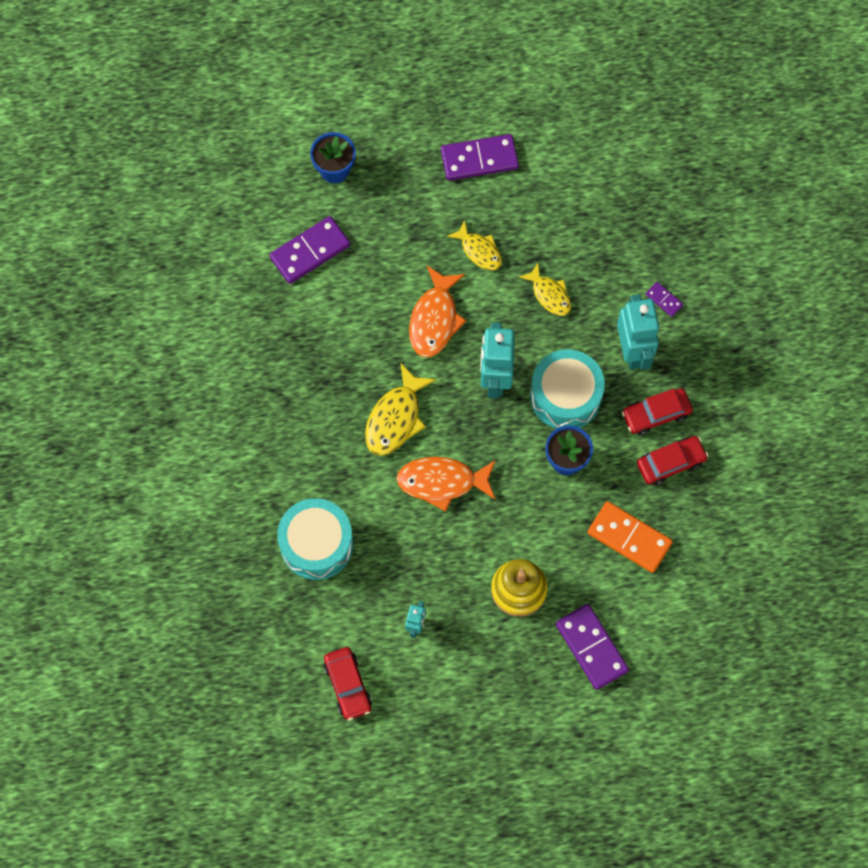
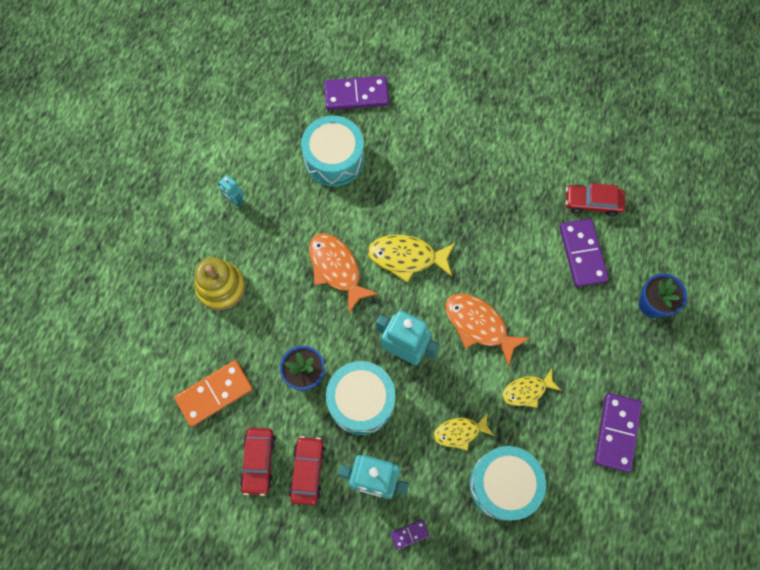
camera: 115 degrees right, 0 degrees up
(348, 685) = (217, 136): red car -> red car (592, 203)
(395, 418) = (407, 257): yellow fish -> yellow fish turned 45 degrees counterclockwise
(442, 482) = (336, 269): orange fish -> orange fish turned 60 degrees counterclockwise
(578, 237) = (503, 484): none -> turquoise drum
(592, 647) = (145, 320): purple domino -> purple domino (356, 95)

